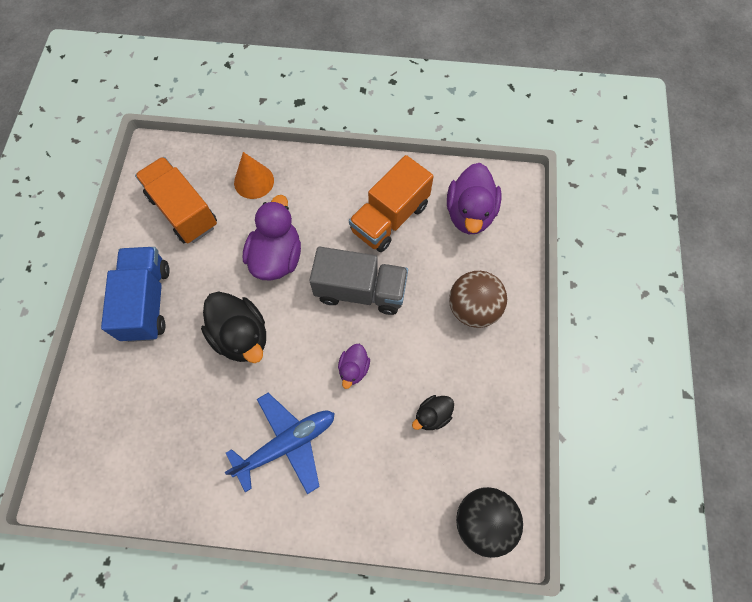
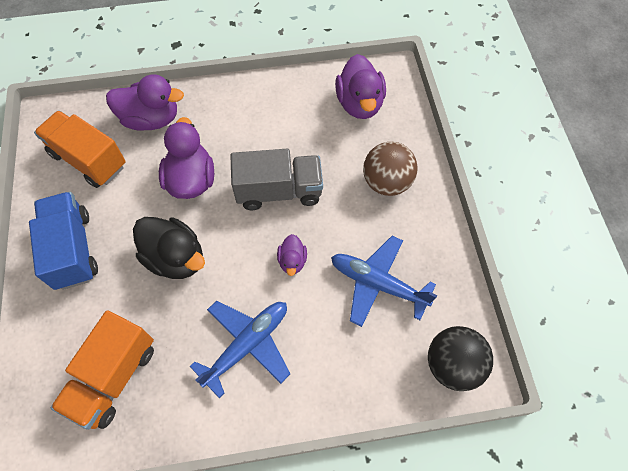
camera: 15 degrees left, 5 degrees down
(254, 181) = (151, 119): orange cone -> purple duck
(390, 218) = (288, 123): orange truck -> orange truck (114, 377)
(432, 415) = (377, 284): black duck -> blue plane

